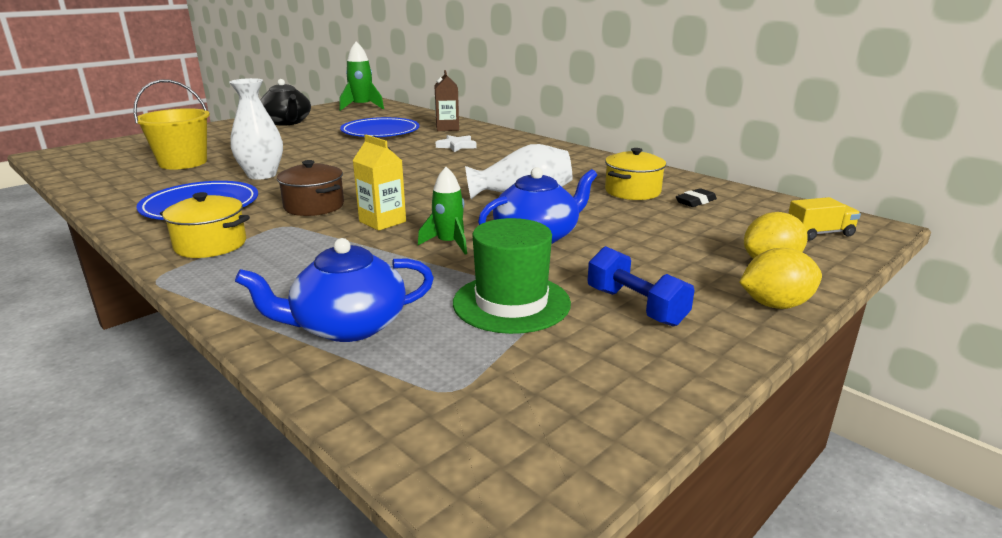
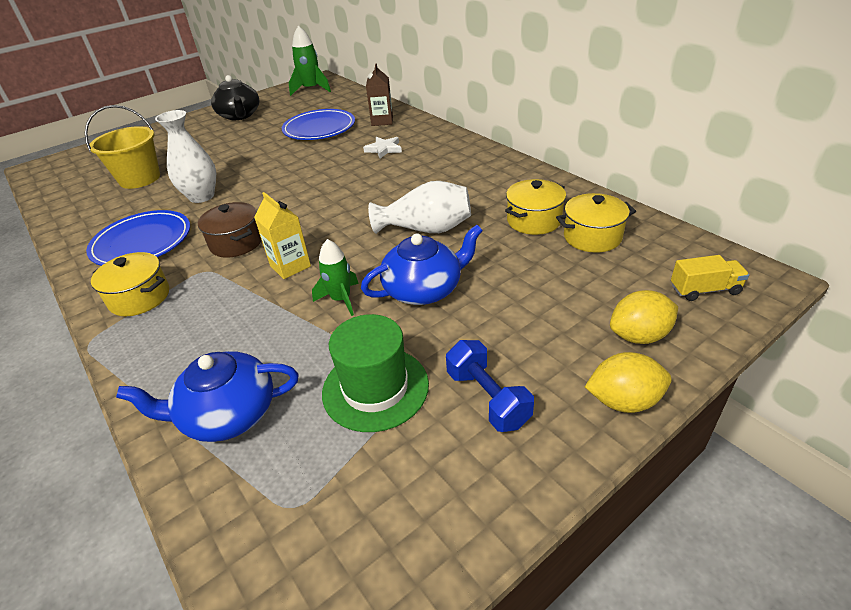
camera: 10 degrees right, 15 degrees up
(695, 201) = (592, 237): black eraser -> yellow pot

